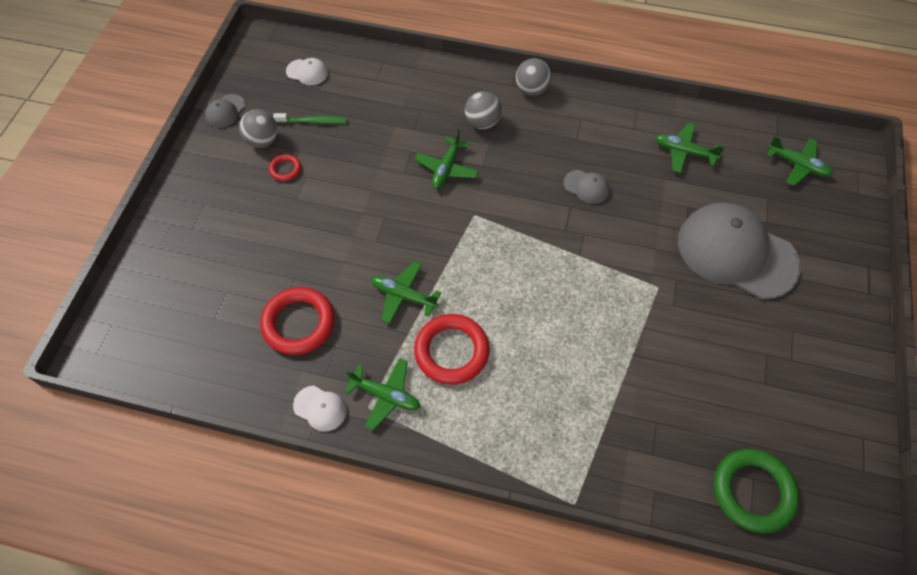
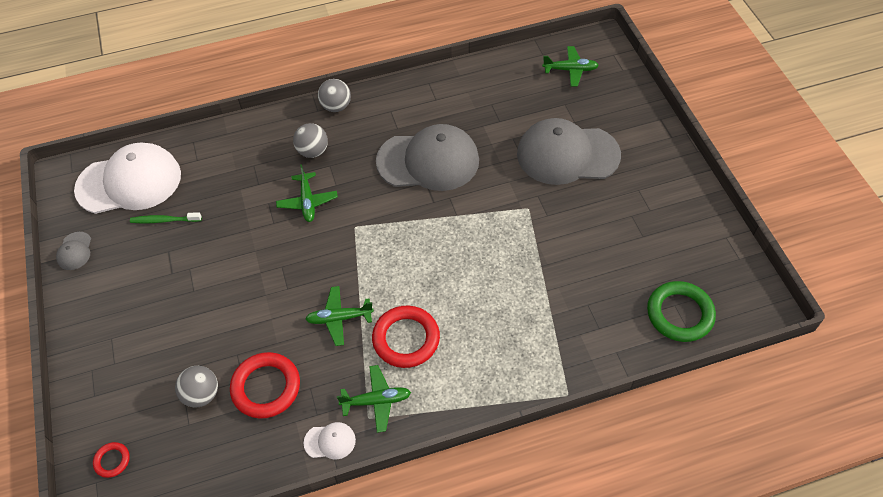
camera: 30 degrees left, 5 degrees down
(263, 141) = (129, 258): grey ball -> grey ball (202, 394)
(285, 169) = (167, 272): red ring -> red ring (112, 461)
(307, 72) = (129, 182): white cap -> white cap, size x2.45
(313, 121) = (164, 220): green toothbrush -> green toothbrush turned 150 degrees counterclockwise
(586, 187) = (428, 161): grey cap -> grey cap, size x2.45
(683, 152) = (484, 99): green plane -> none

